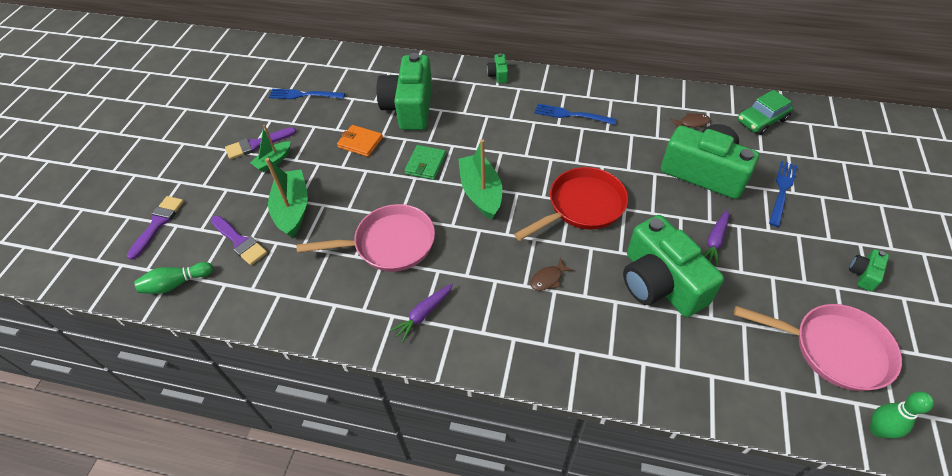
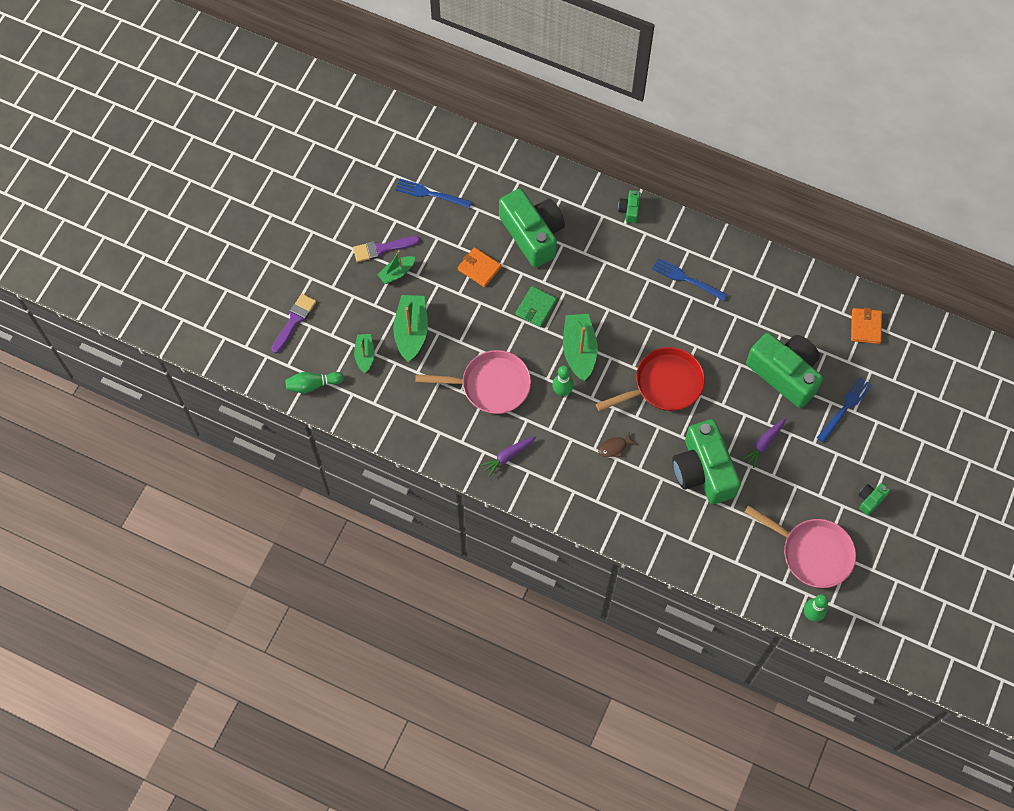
camera: 10 degrees right, 15 degrees up
(240, 242) = (365, 355): purple brush -> green boat
(410, 107) = (532, 234): green camera -> green camera turned 135 degrees clockwise
(472, 234) = (562, 391): none -> green bowling pin
(692, 123) = (798, 315): brown fish -> none
(761, 120) = (865, 327): green car -> orange wallet

